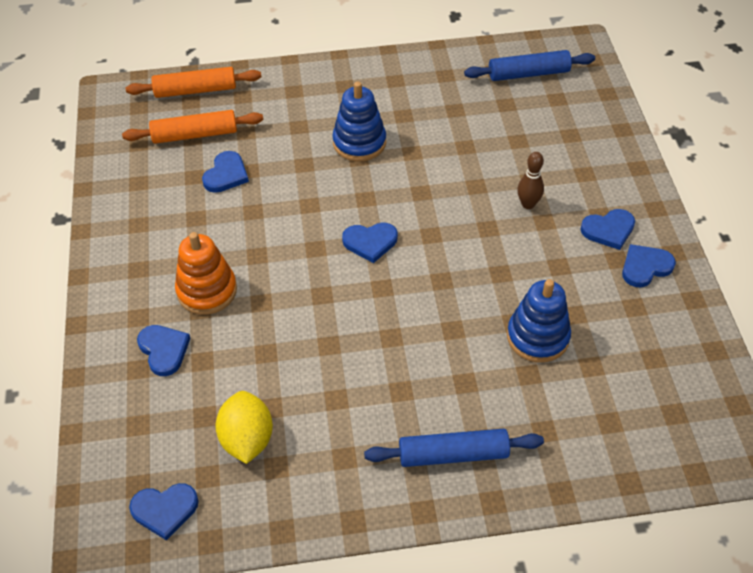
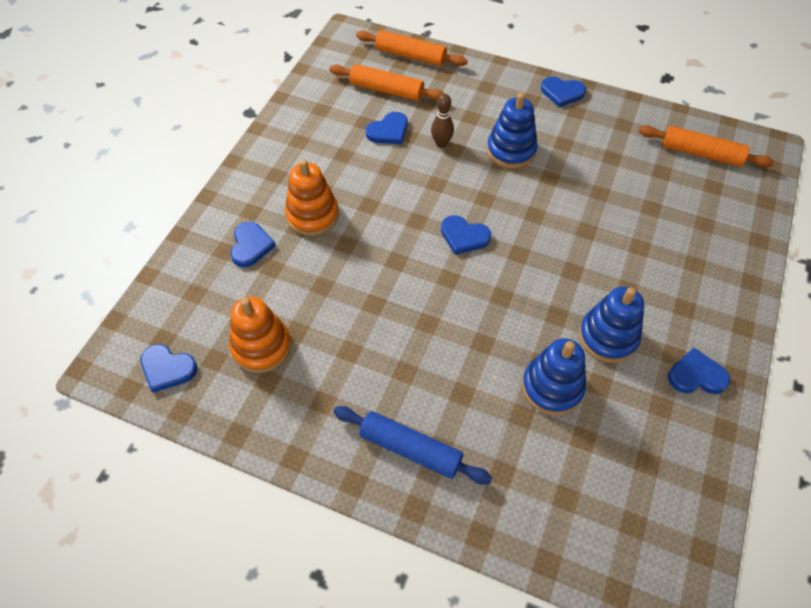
camera: 30 degrees right, 5 degrees up
(247, 439) = (261, 347): yellow lemon -> orange stacking toy
(528, 73) = (701, 153): blue rolling pin -> orange rolling pin
(528, 204) = (622, 267): brown bowling pin -> brown bowling pin (441, 144)
(555, 270) = (608, 337): none -> blue stacking toy
(608, 230) = (683, 325): blue heart -> blue heart (562, 93)

